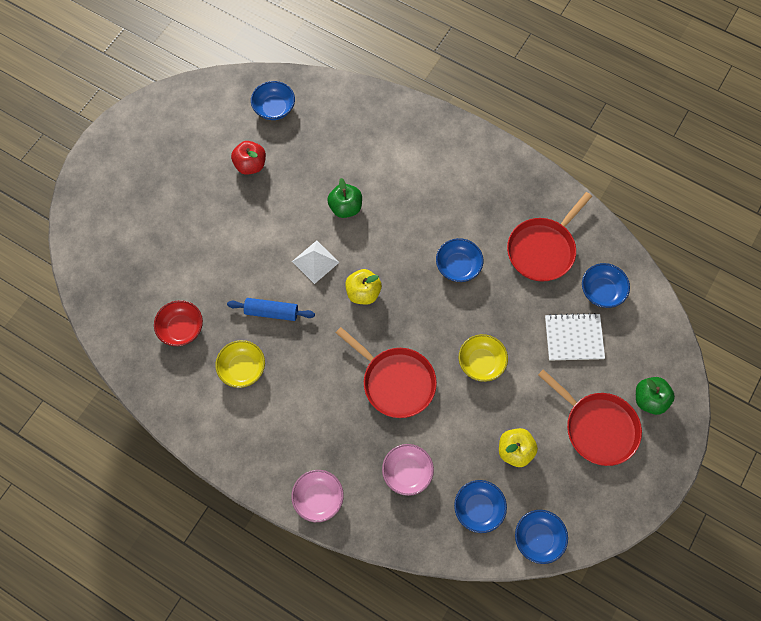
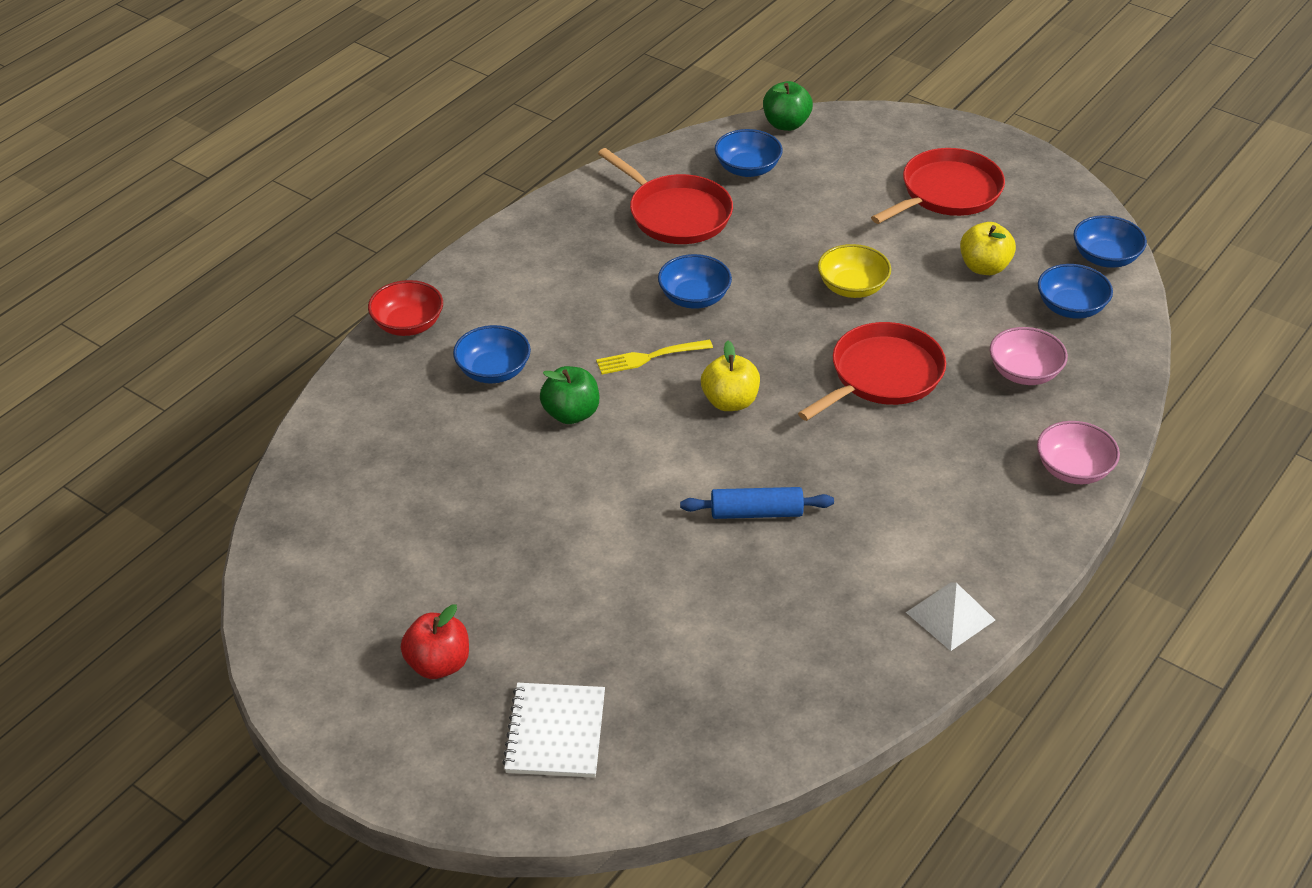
camera: 85 degrees left, 25 degrees down
(181, 328) = (781, 634): red bowl -> red bowl (408, 324)
(242, 368) = (859, 553): yellow bowl -> none
(250, 165) = (461, 531): red apple -> red apple (438, 664)
(272, 312) = (756, 512): blue rolling pin -> blue rolling pin turned 75 degrees clockwise
(274, 108) = (348, 495): blue bowl -> blue bowl (493, 371)
(315, 261) = (667, 455): white pyramid -> white pyramid (950, 616)
(399, 245) = (649, 357): none -> yellow fork
(573, 337) = (816, 200): white notebook -> white notebook (555, 732)
(649, 399) = (906, 146): green apple -> green apple (786, 124)

